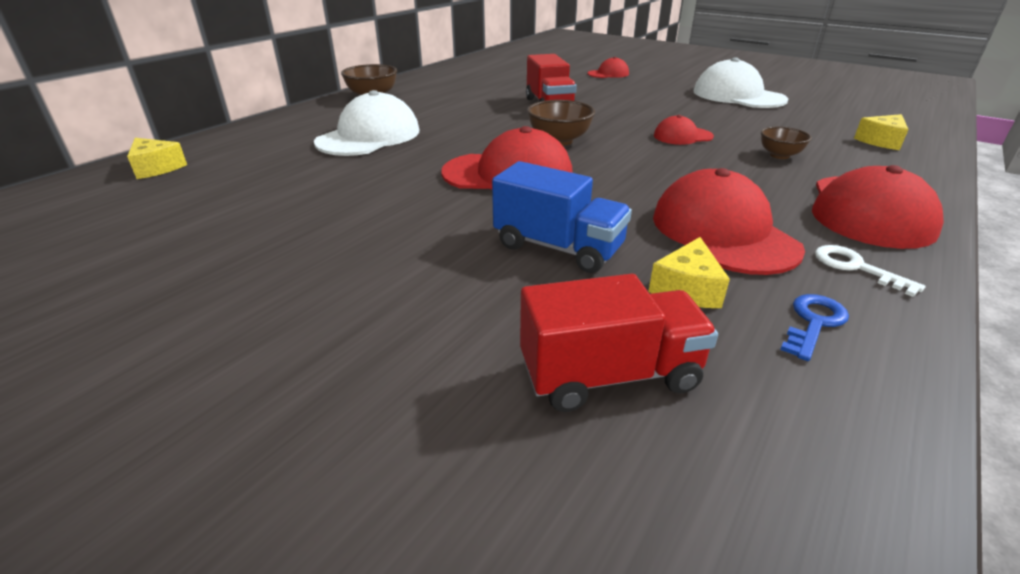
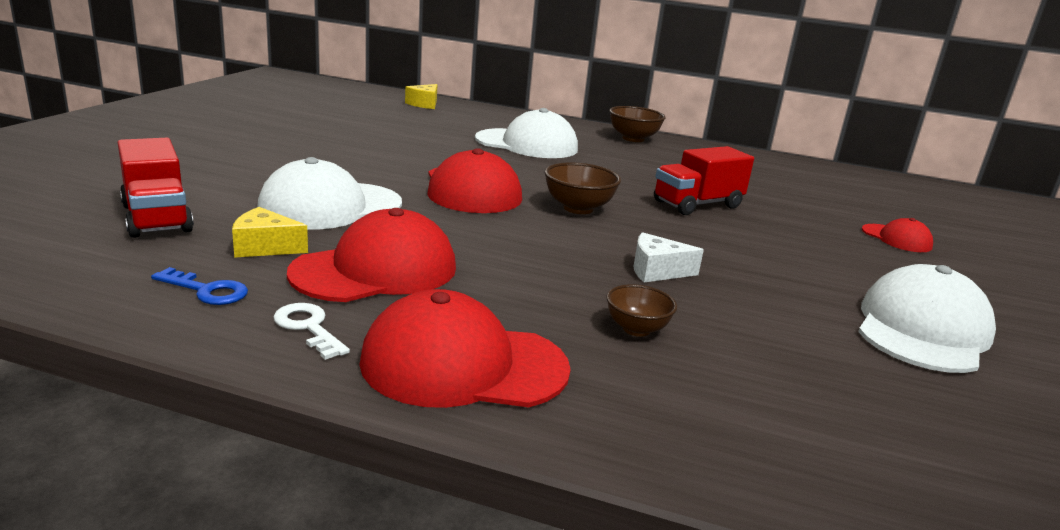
camera: 70 degrees right, 10 degrees down
(558, 247) = (330, 206): blue truck -> white cap
(682, 136) = (656, 271): red cap -> white cheese
(856, 267) = (308, 328): white key -> white key turned 75 degrees counterclockwise
(881, 141) = (802, 440): yellow cheese -> none

